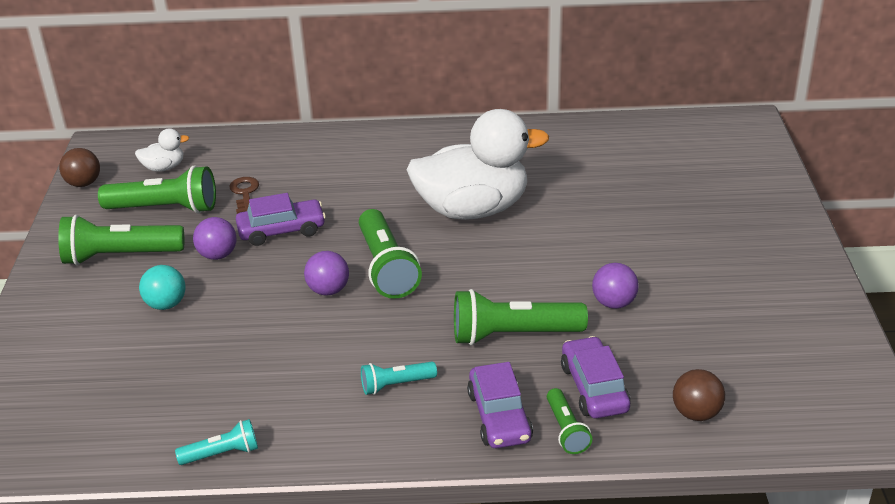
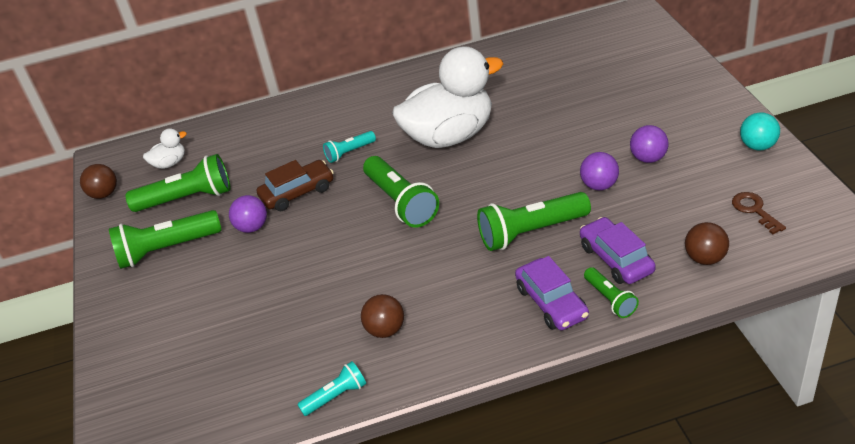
camera: 10 degrees left, 5 degrees up
(166, 304) = (227, 281): turquoise ball -> turquoise ball (758, 146)
(244, 193) = (251, 169): brown key -> brown key (754, 210)
(282, 230) = (297, 193): purple car -> brown car
(306, 398) = (385, 330): none -> brown ball
(328, 290) = (361, 233): purple ball -> purple ball (648, 158)
(396, 385) = (455, 299): turquoise flashlight -> turquoise flashlight (349, 153)

